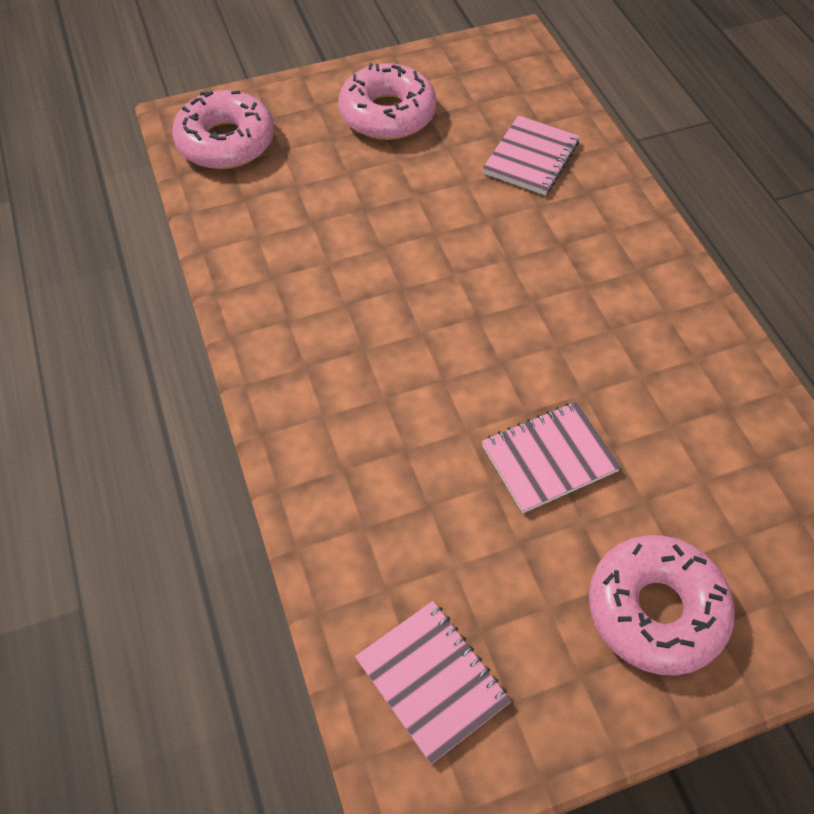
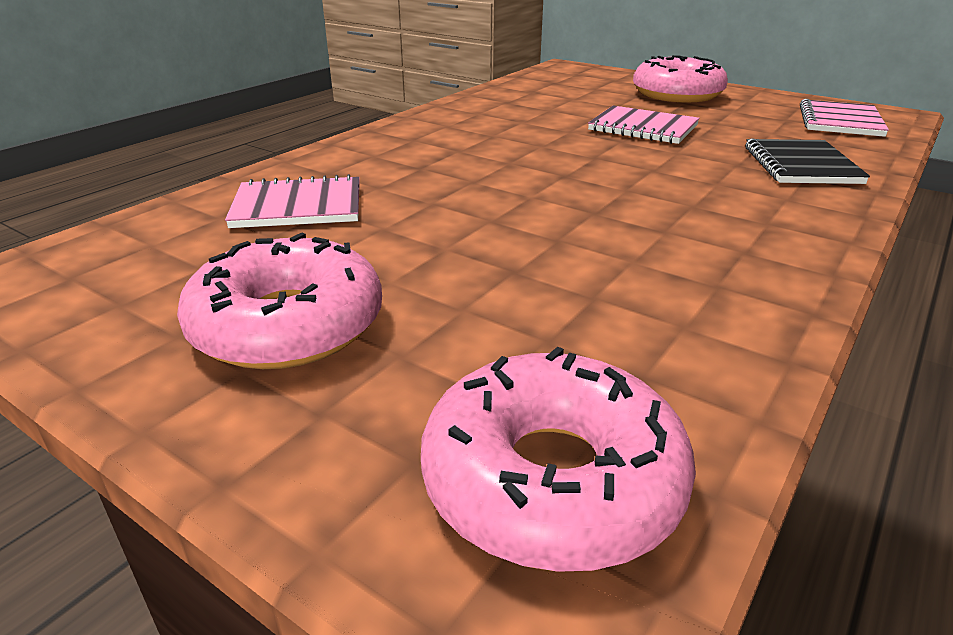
camera: 125 degrees left, 25 degrees down
(364, 493) = (800, 165): none -> black notebook

